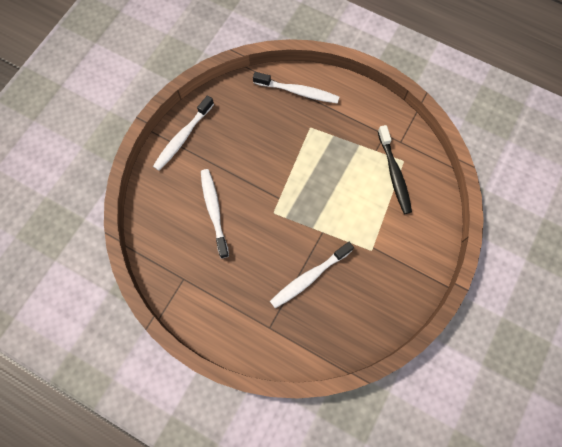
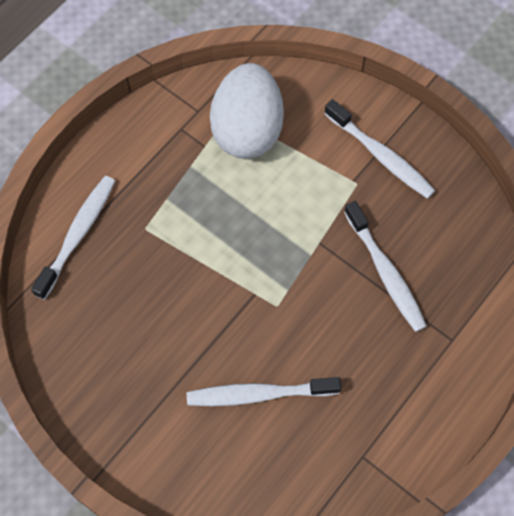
camera: 80 degrees left, 5 degrees down
(182, 137) = (117, 428): white toothbrush -> white toothbrush (381, 156)
(394, 174) = (247, 130): black toothbrush -> white egg

